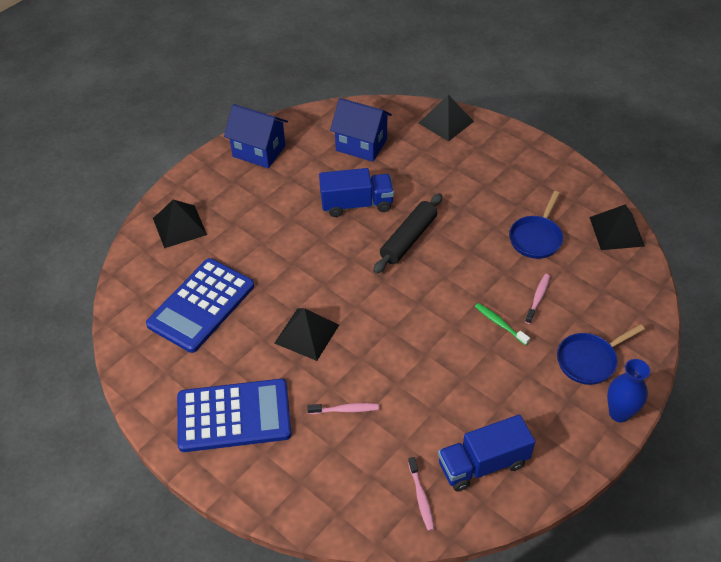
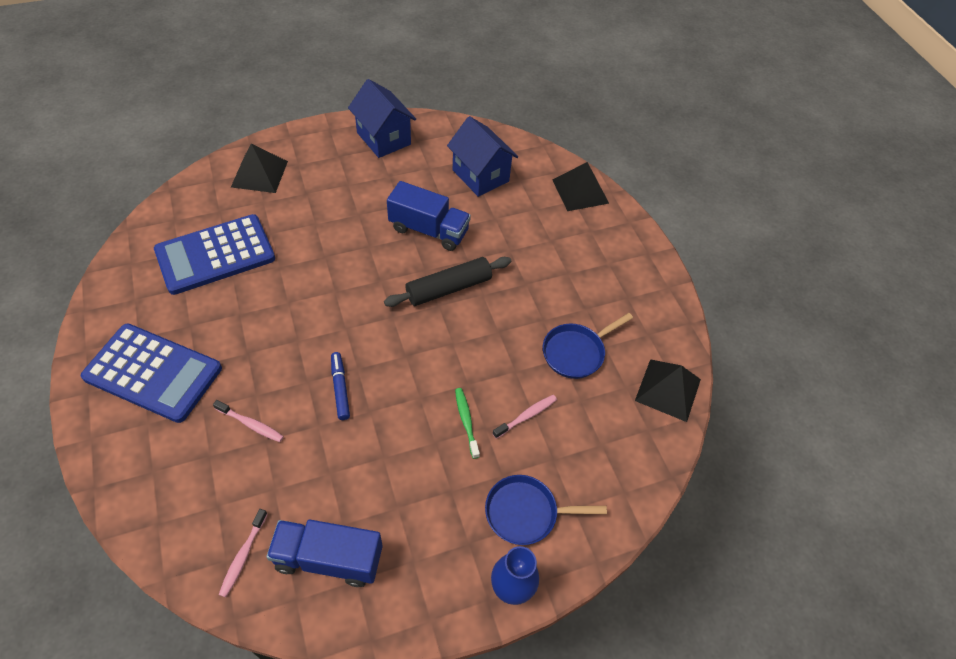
camera: 25 degrees right, 5 degrees up
(307, 334) = (280, 330): black pyramid -> none
(390, 350) = (340, 388): none -> blue marker

